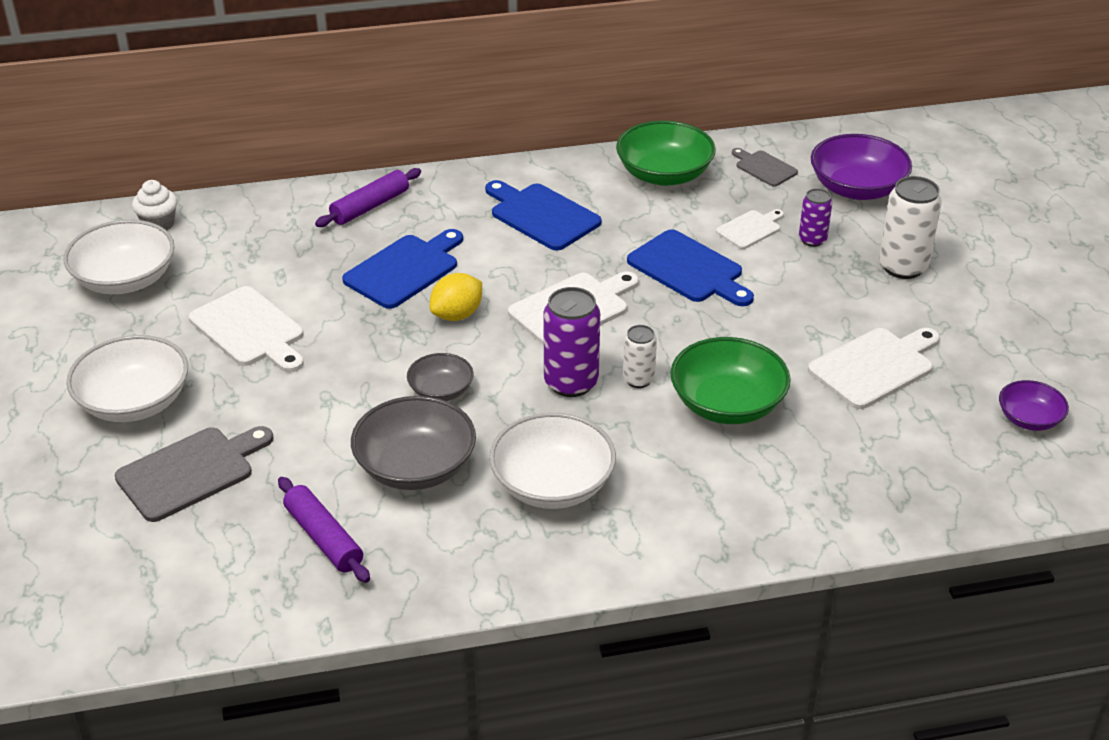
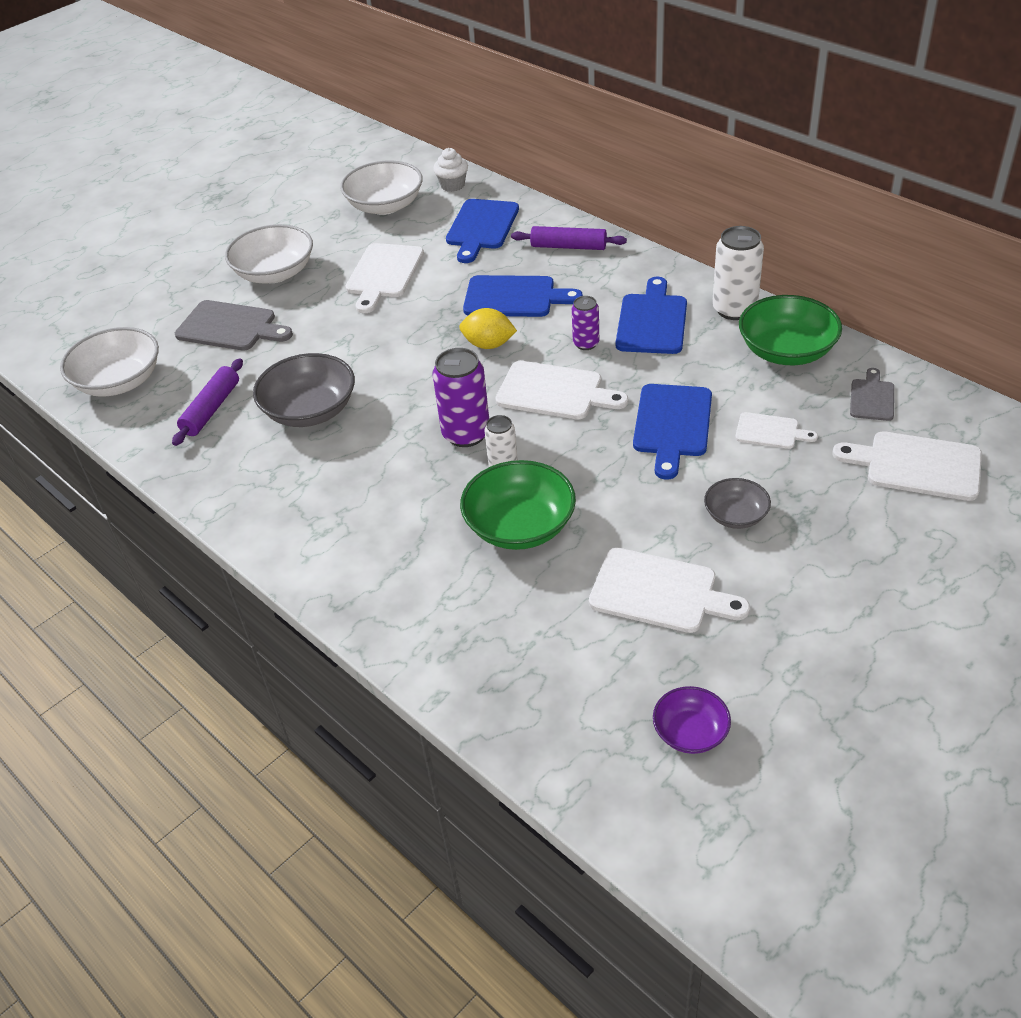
camera: 60 degrees right, 5 degrees up
(262, 239) = (481, 227): none -> blue cutting board
(441, 390) = (399, 380): grey bowl -> grey bowl (735, 515)
(552, 485) = (345, 481): white bowl -> white bowl (119, 381)
(812, 240) = (800, 474): purple can -> purple can (586, 343)
(857, 188) = (917, 465): purple bowl -> white cutting board
(903, 267) = (830, 547): white can -> white can (734, 309)

